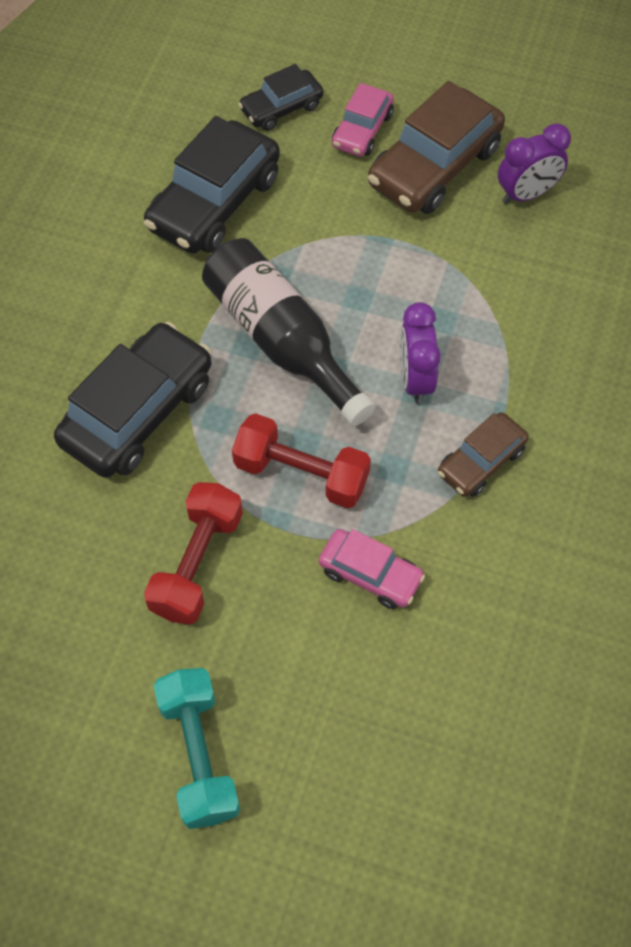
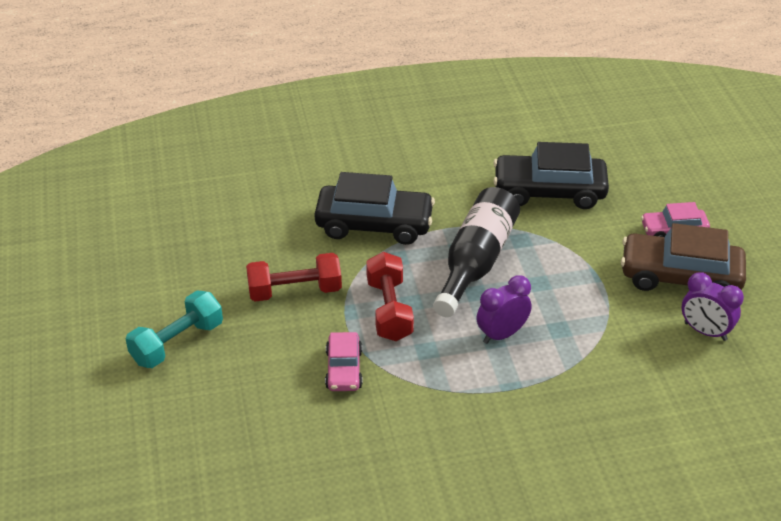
camera: 60 degrees right, 20 degrees down
(281, 108) = (651, 188): black car -> none
(481, 462) = (467, 391): brown car -> none

